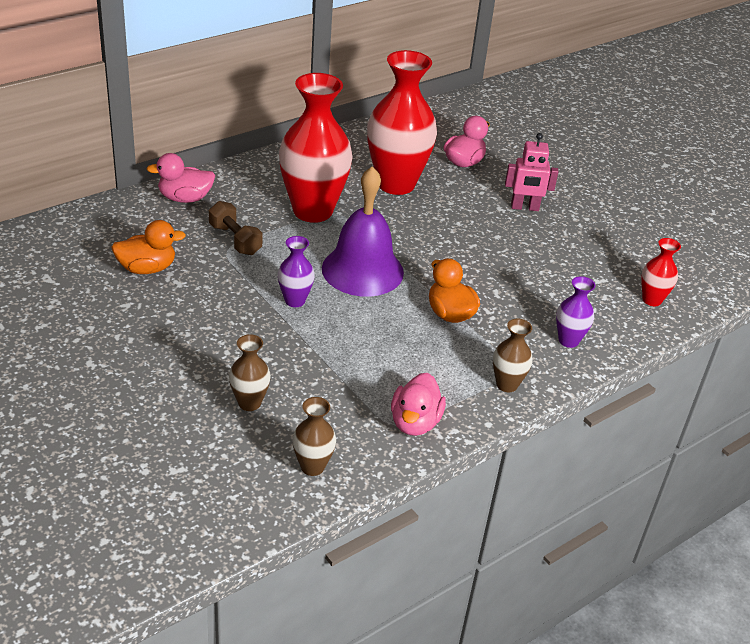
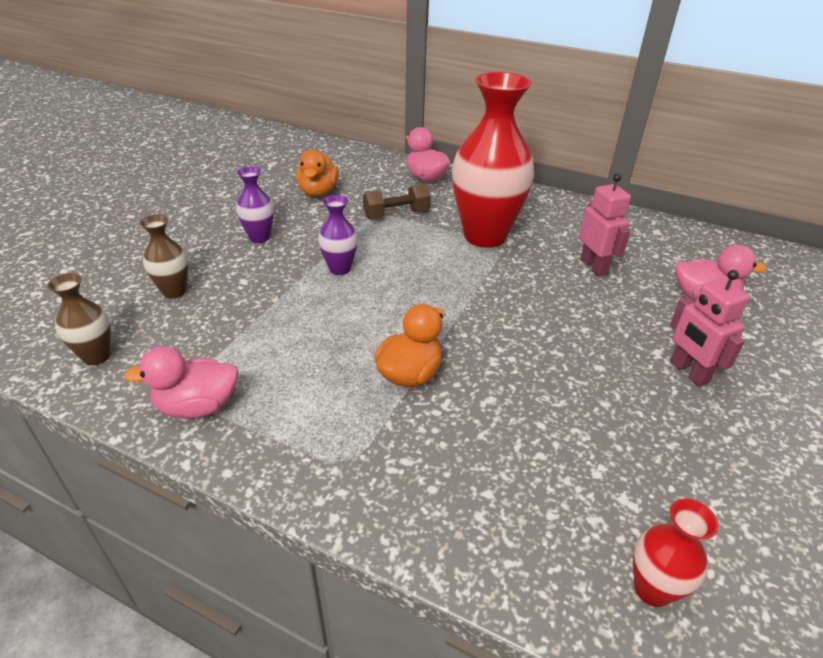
camera: 65 degrees right, 0 degrees up
(147, 268) = (318, 192): orange duck -> orange duck turned 45 degrees clockwise
(235, 240) = (396, 214): brown dumbbell -> brown dumbbell turned 45 degrees clockwise
(362, 270) = (425, 291): purple bell -> none
(396, 184) = (594, 266): red vase -> pink robot
(506, 384) = (313, 466): brown vase -> none
(568, 340) = (453, 505): purple vase -> purple vase (259, 237)

